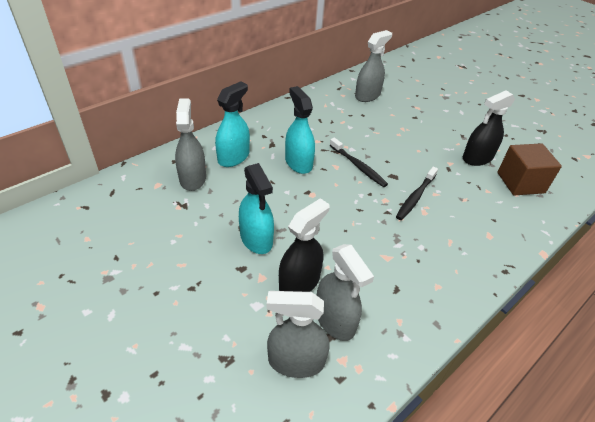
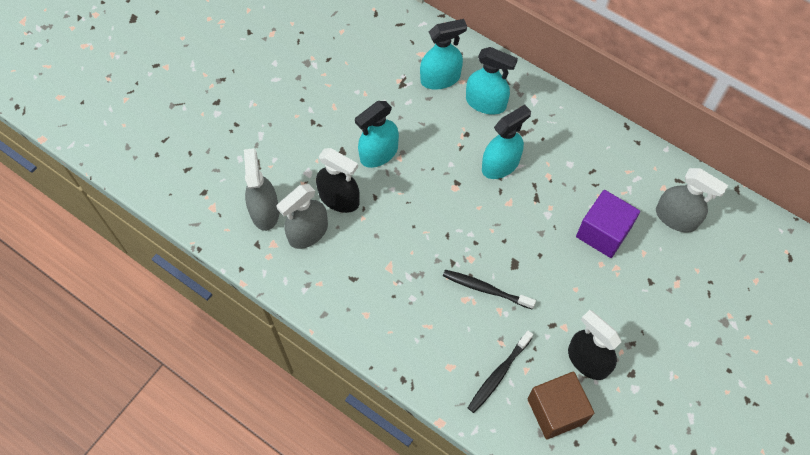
camera: 80 degrees right, 20 degrees up
(192, 178) = (440, 78): grey spray bottle -> turquoise spray bottle
(358, 166) = (517, 225): black toothbrush -> black toothbrush (498, 374)
(373, 127) = (603, 232): none -> purple cube

